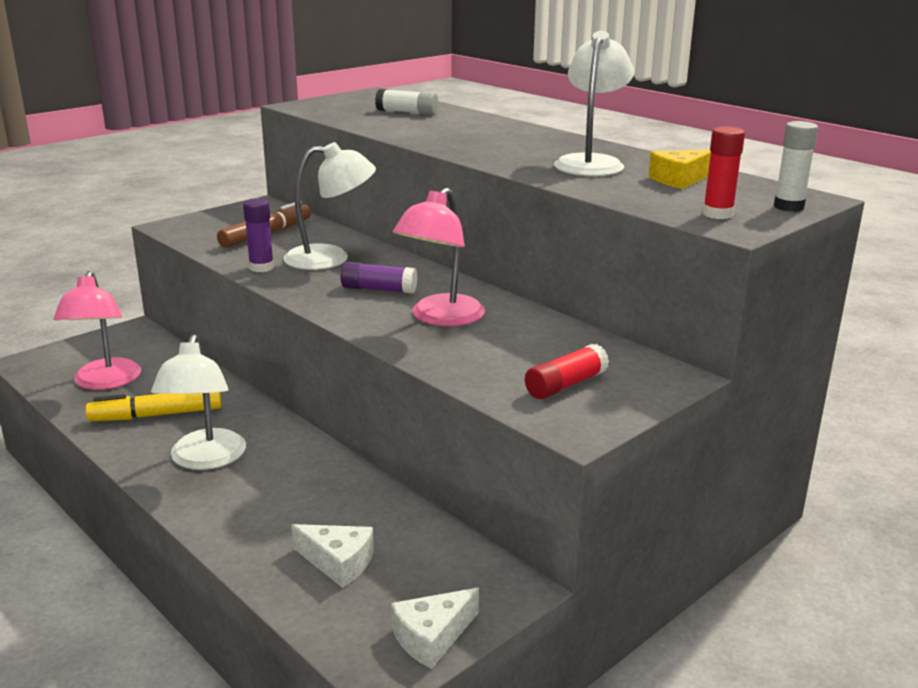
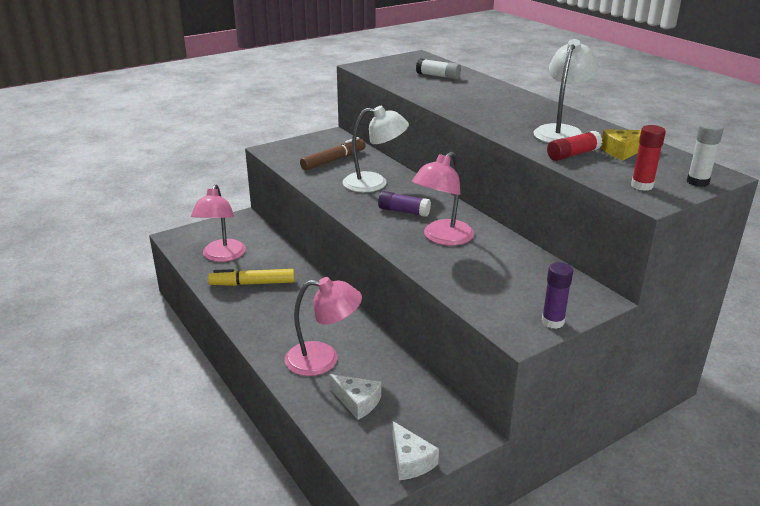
camera: 10 degrees right, 5 degrees up
(205, 459) = (280, 319): white lamp -> none
(261, 268) = (327, 188): purple glue stick -> purple glue stick (553, 322)
(278, 509) = (323, 359): none -> pink lamp
(432, 637) = (410, 461): white cheese -> white cheese turned 90 degrees counterclockwise
(565, 385) = (519, 299): red glue stick -> red glue stick (573, 154)

